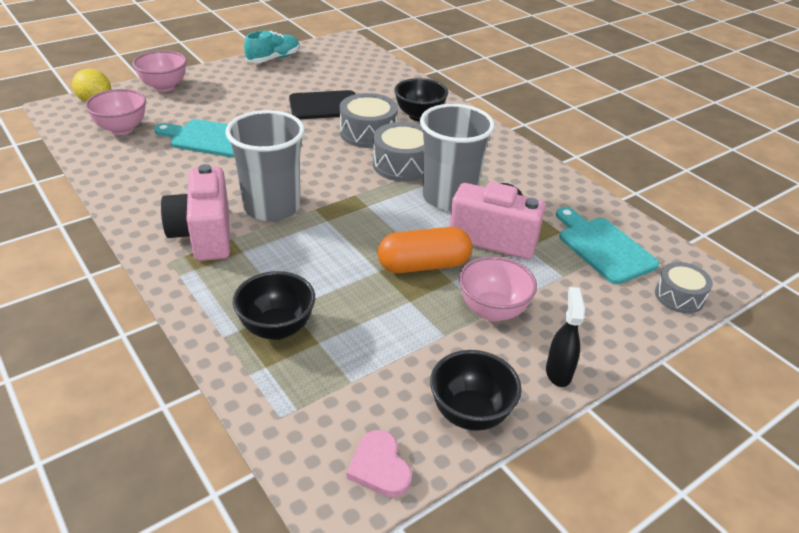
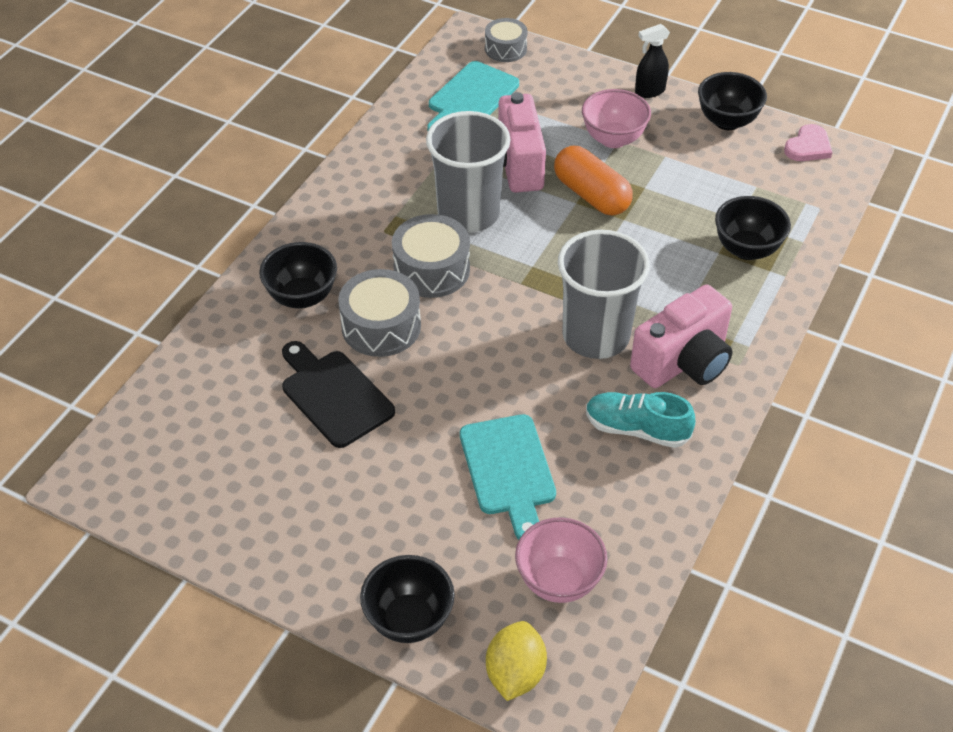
camera: 115 degrees left, 10 degrees up
(164, 87) = (409, 619): pink bowl -> black bowl
(273, 59) = (219, 538): turquoise shoe -> turquoise shoe (636, 429)

